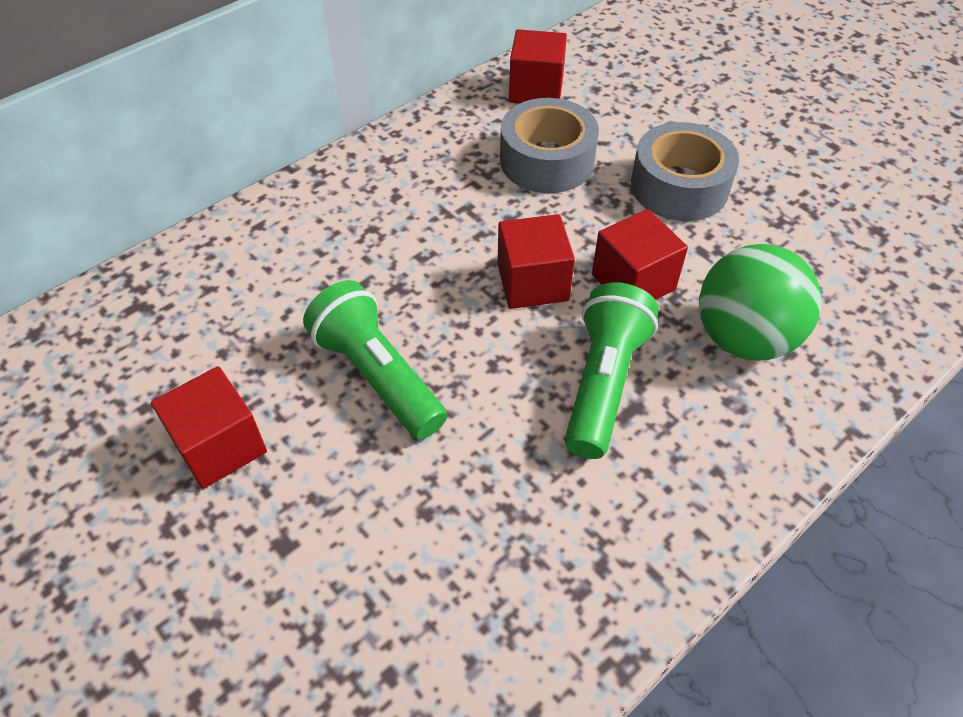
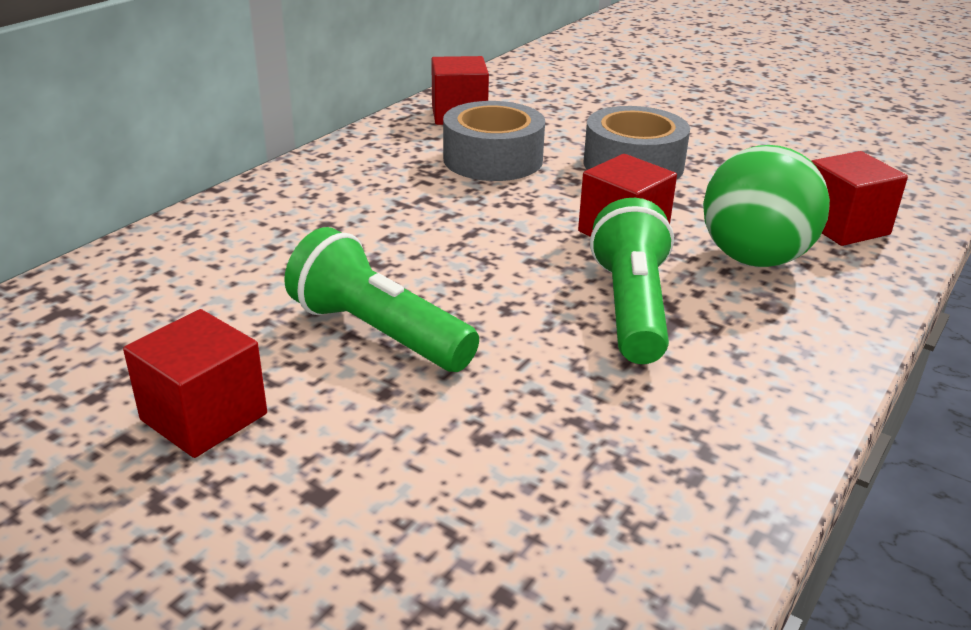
camera: 15 degrees left, 20 degrees down
(532, 282) = (519, 243): red cube -> red cube (843, 226)

